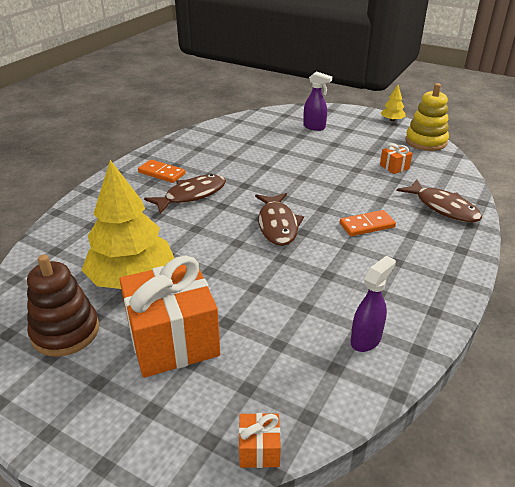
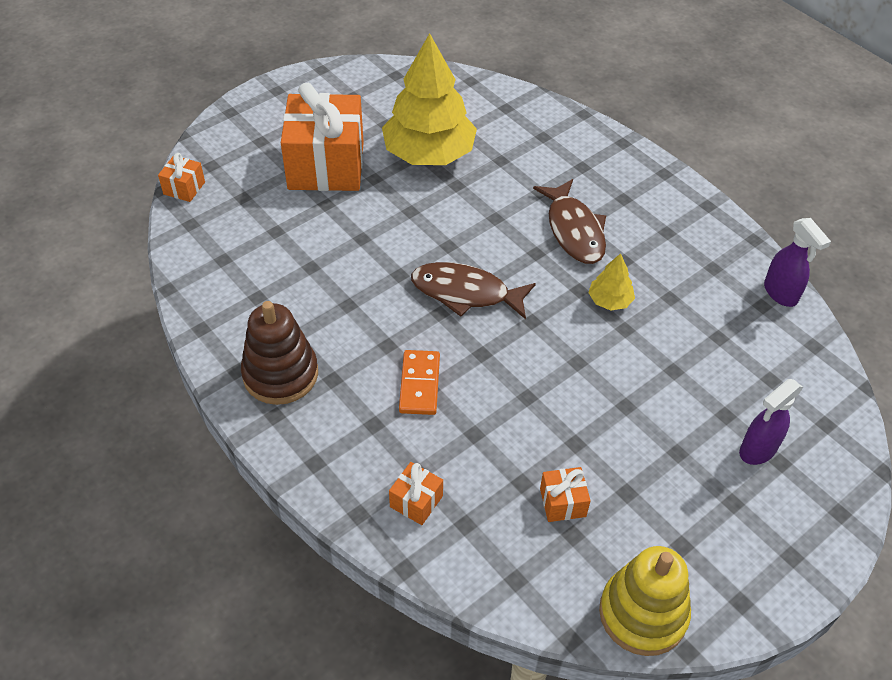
camera: 110 degrees right, 15 degrees up
(65, 332) = (377, 105): brown stacking toy -> brown stacking toy (280, 374)
(161, 173) = (646, 213): orange domino -> none
(366, 340) = (238, 295): purple spray bottle -> purple spray bottle (781, 293)
(392, 120) = (761, 606): yellow tree -> yellow tree (610, 300)
(443, 207) = (416, 501): brown fish -> orange gift

